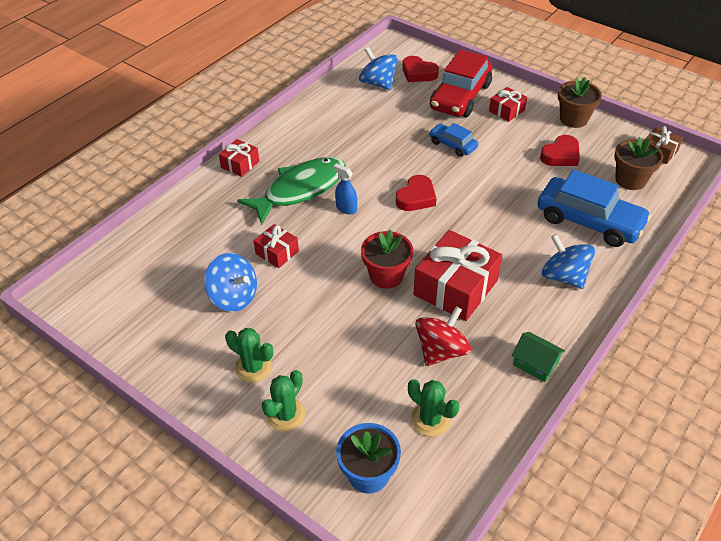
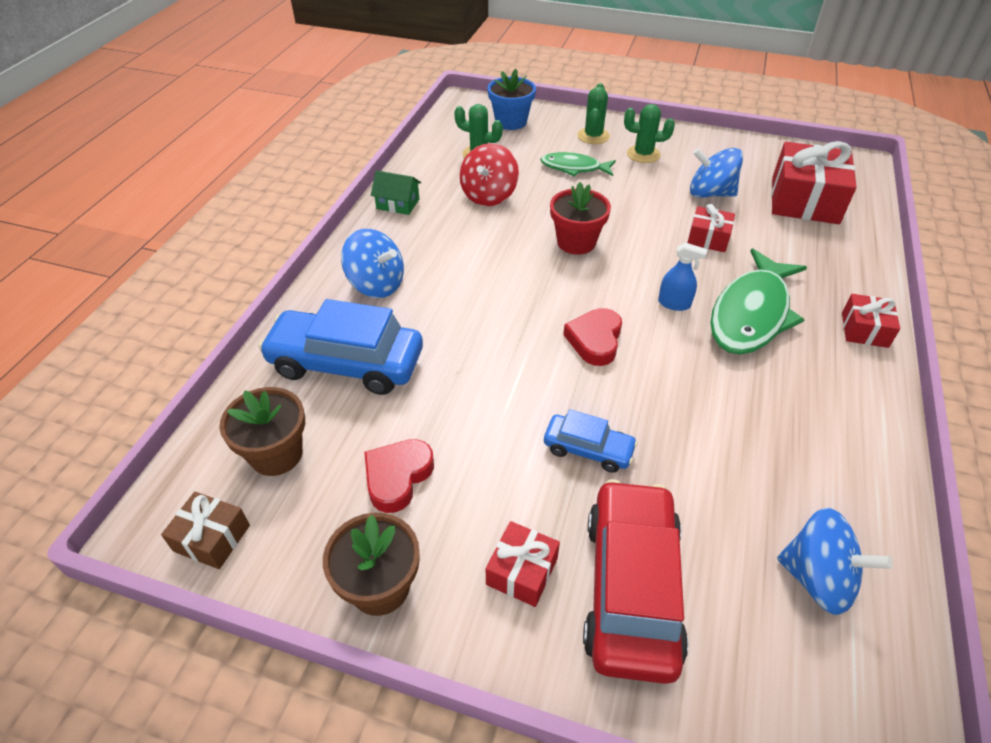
camera: 160 degrees right, 0 degrees up
(337, 367) = (574, 168): none -> green fish
(418, 73) = (761, 647): red heart -> none
(455, 287) = (497, 247): red gift -> red gift (804, 200)

